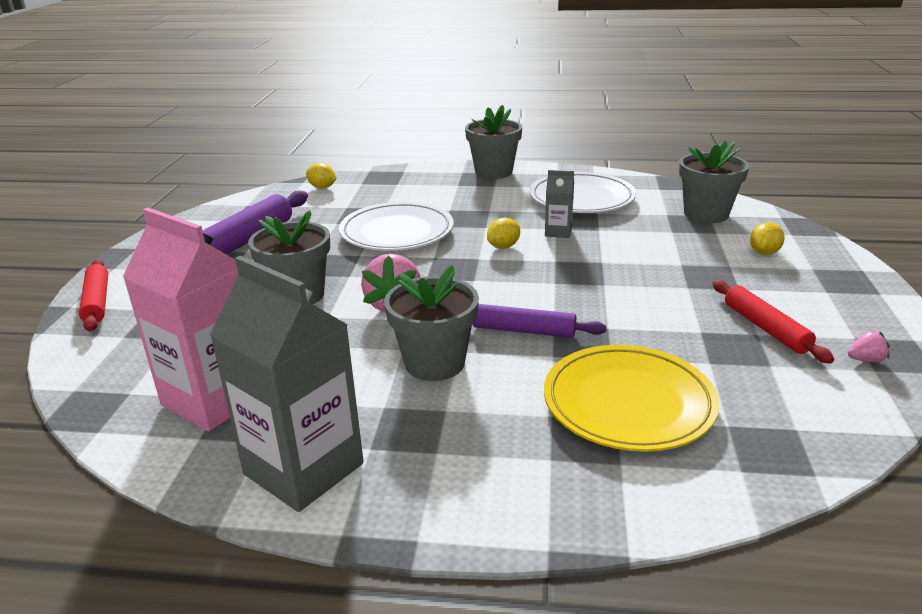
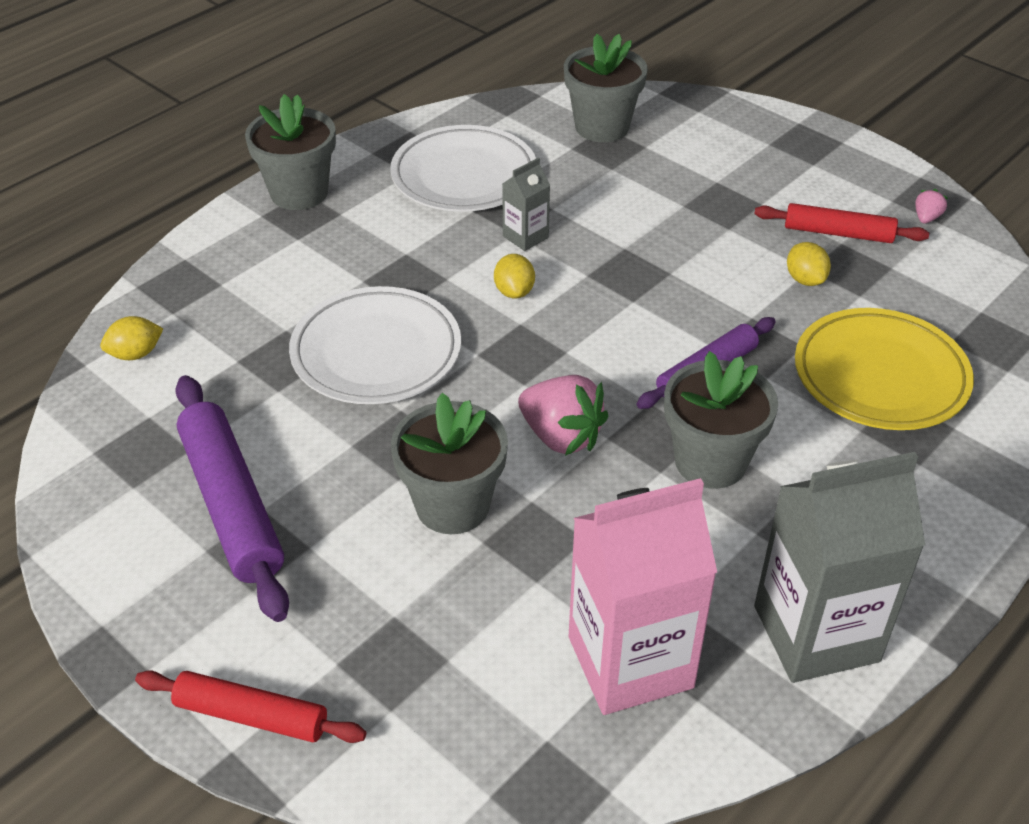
camera: 55 degrees left, 15 degrees up
(764, 252) = (715, 148): yellow lemon -> yellow lemon (805, 279)

